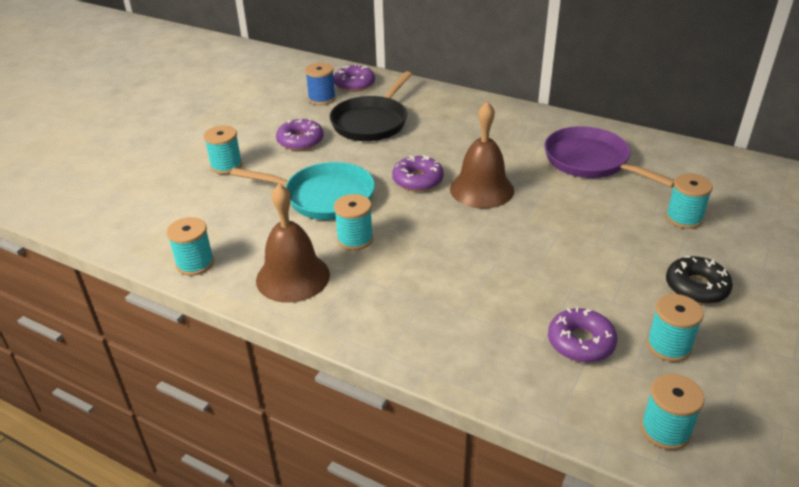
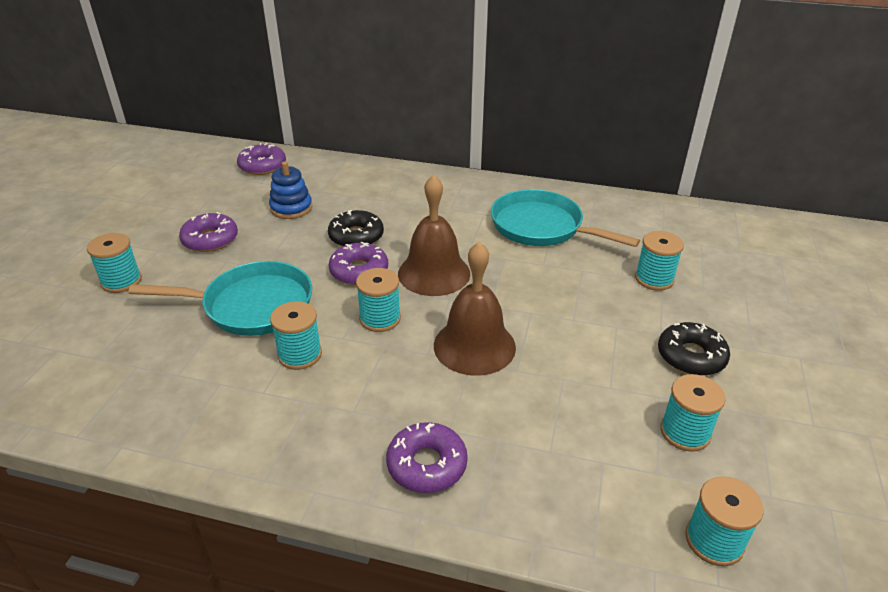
camera: 15 degrees left, 0 degrees up
(195, 263) = (97, 418): turquoise spool -> turquoise spool (380, 319)
(293, 277) = (231, 416): brown bell -> brown bell (474, 346)
(322, 98) = (227, 186): blue spool -> none
(371, 122) = (291, 208): black pan -> blue stacking toy
(422, 151) = (356, 236): none -> black donut
(581, 342) = (591, 444): purple donut -> purple donut (427, 464)
(590, 161) = (541, 227): purple pan -> turquoise pan

